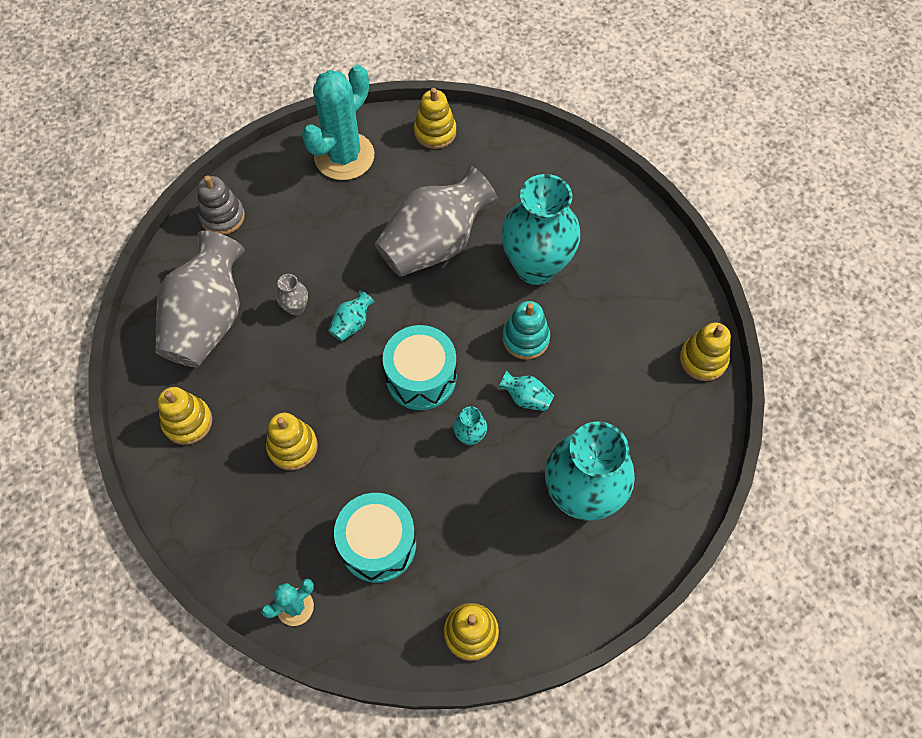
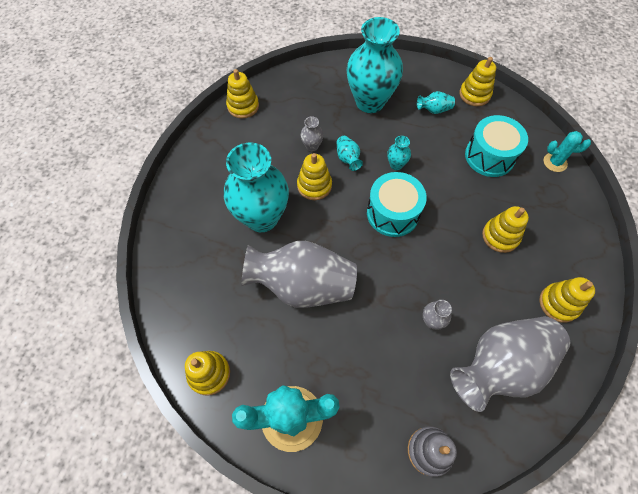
camera: 135 degrees left, 0 degrees up
(352, 324) = (404, 278): turquoise vase -> turquoise vase (434, 110)
(525, 338) = (314, 185): turquoise stacking toy -> yellow stacking toy
(577, 379) = (312, 146): none -> grey vase

